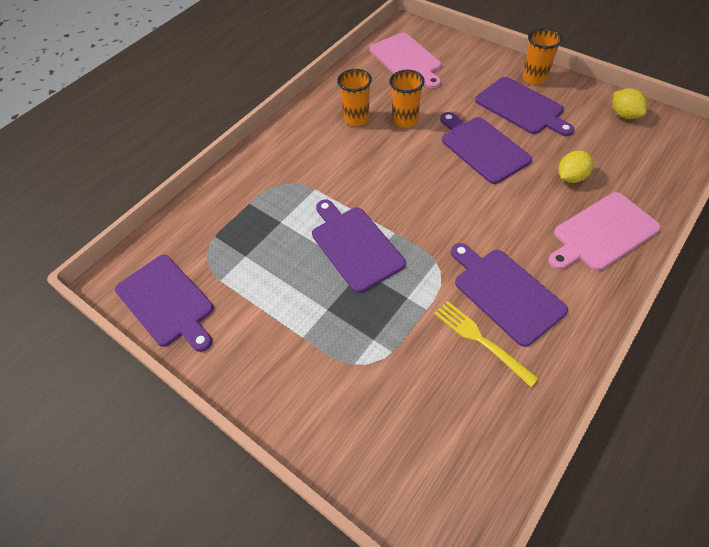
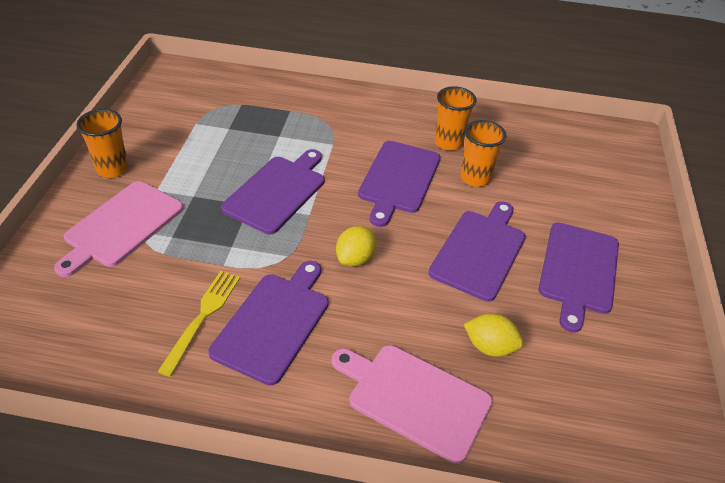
camera: 55 degrees right, 10 degrees down
(167, 302) = (160, 103): purple cutting board -> purple cutting board (398, 179)
(406, 60) = (573, 152): pink cutting board -> pink cutting board (121, 226)
(534, 78) = (644, 271): orange cup -> orange cup (112, 169)
(624, 115) = (656, 383): yellow lemon -> yellow lemon (355, 258)

